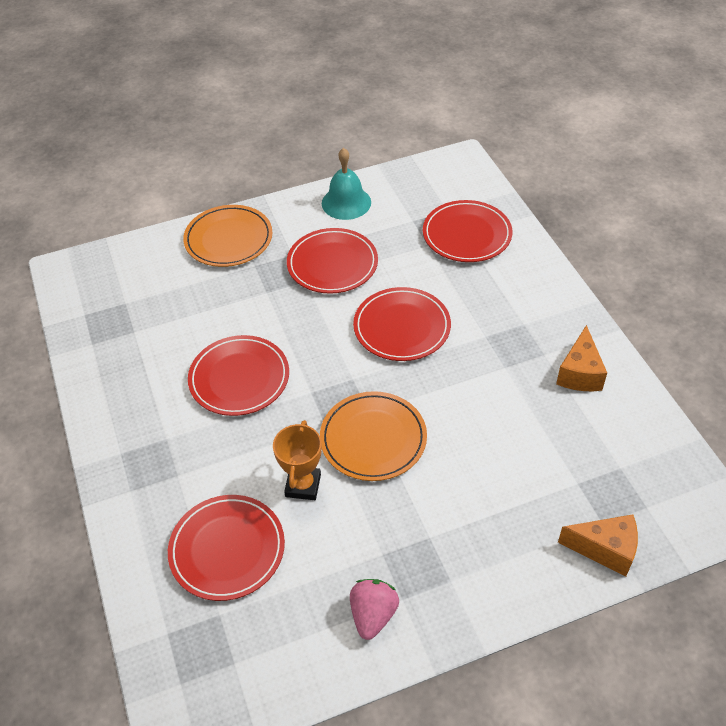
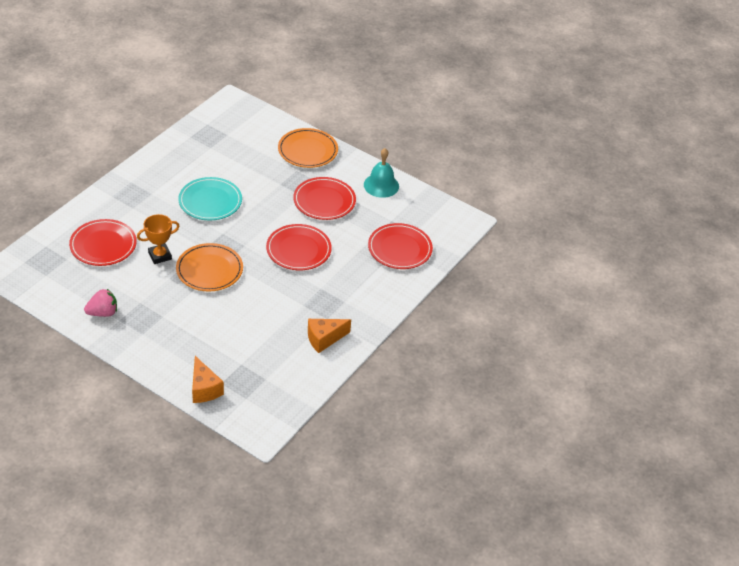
camera: 50 degrees right, 5 degrees down
(239, 378) = (210, 201): red plate -> turquoise plate

